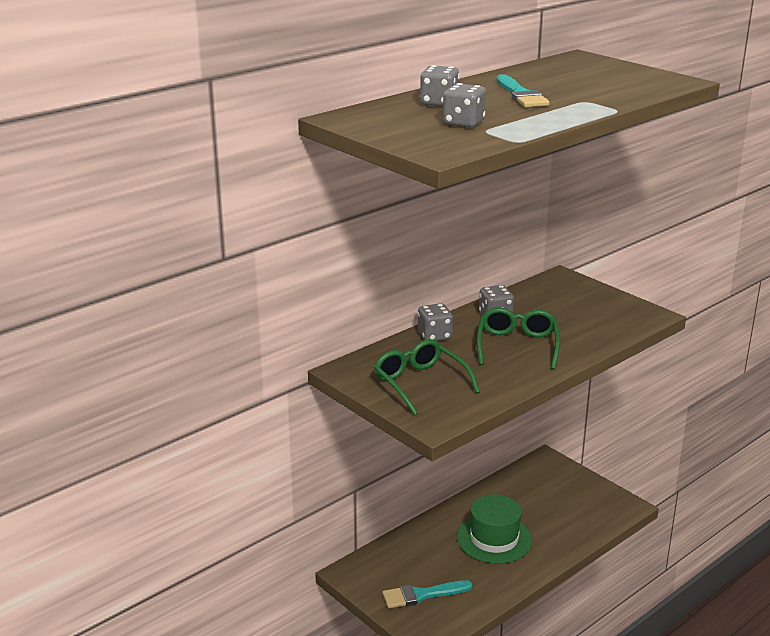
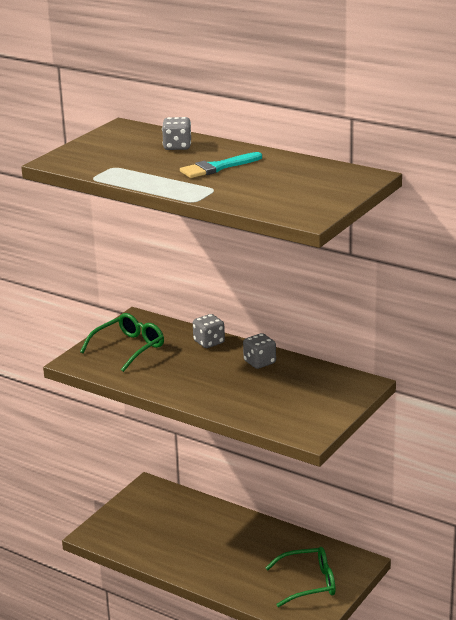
camera: 75 degrees right, 0 degrees up
(422, 595) = (135, 524): turquoise brush -> none
(463, 123) = (128, 159): grey dice -> none
(494, 539) = (222, 548): green hat -> none
(517, 345) = (211, 378): green glasses -> green glasses (309, 583)

